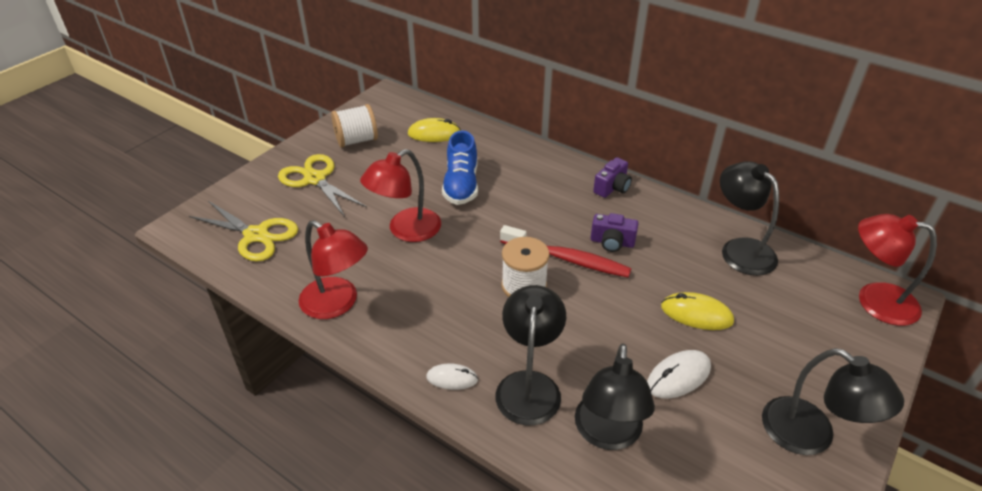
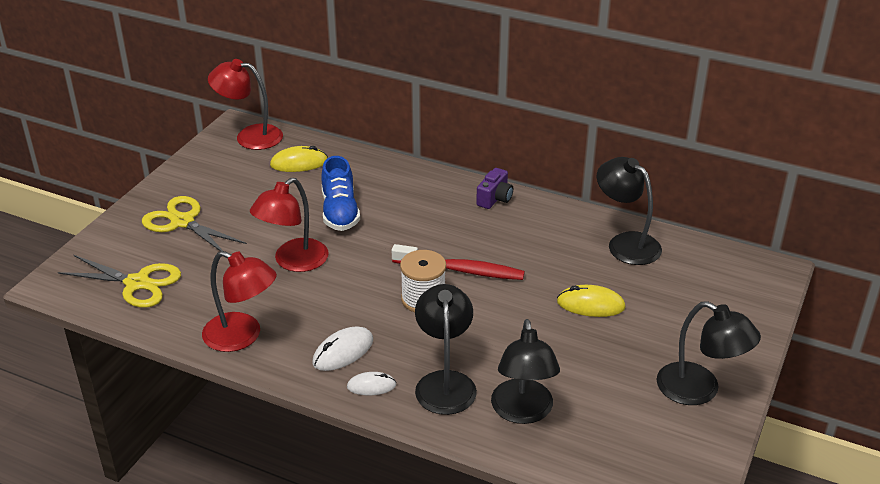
camera: 10 degrees left, 5 degrees down
(356, 140) = (216, 178): white spool -> none
(612, 242) = (502, 250): purple camera -> none
(678, 376) = (580, 358): white mouse -> white mouse (343, 352)
(874, 300) = (751, 274): red lamp -> red lamp (250, 136)

